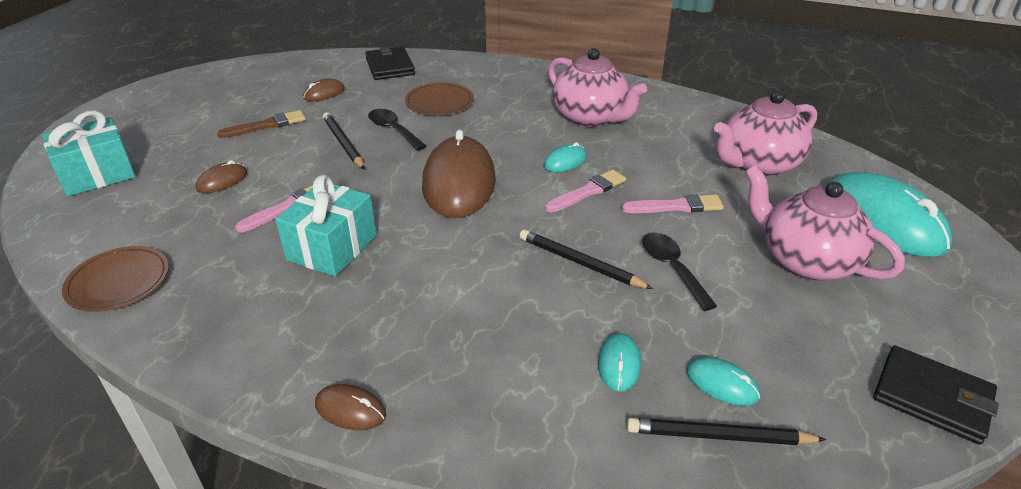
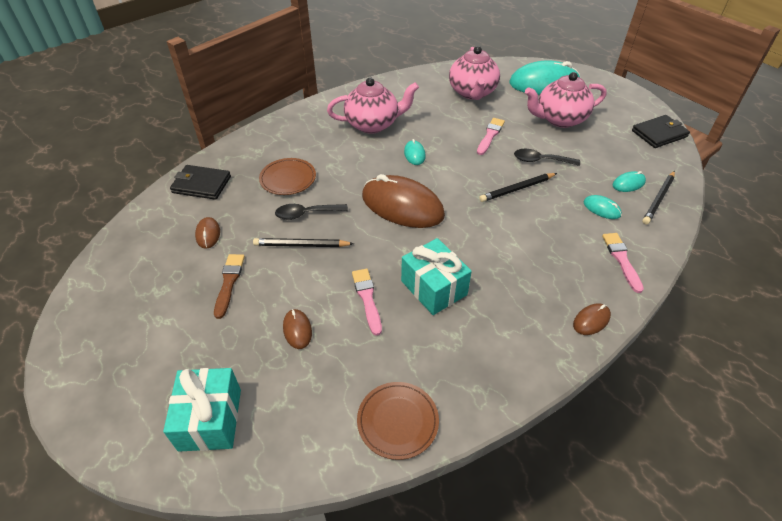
camera: 60 degrees left, 10 degrees up
(588, 191) = (453, 159): pink brush -> pink brush (621, 259)

